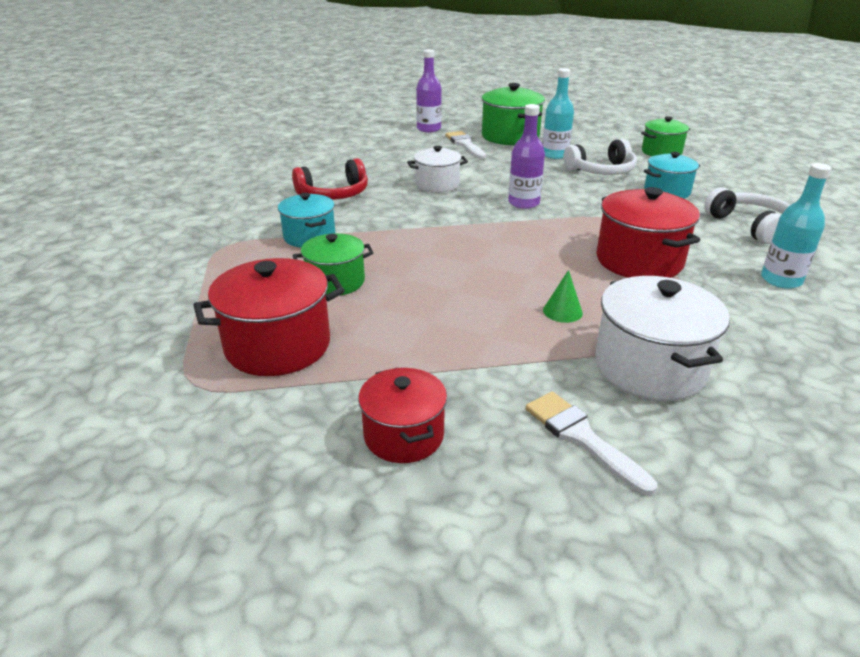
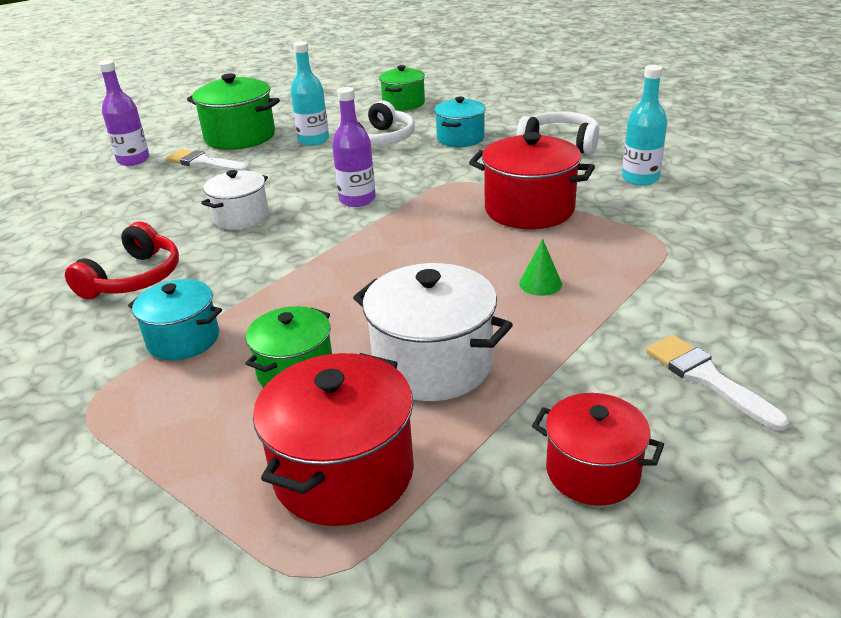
camera: 40 degrees left, 0 degrees up
(582, 438) = (707, 378): white brush -> white brush turned 45 degrees clockwise
(649, 367) = (664, 294): white pot -> white pot (433, 364)

